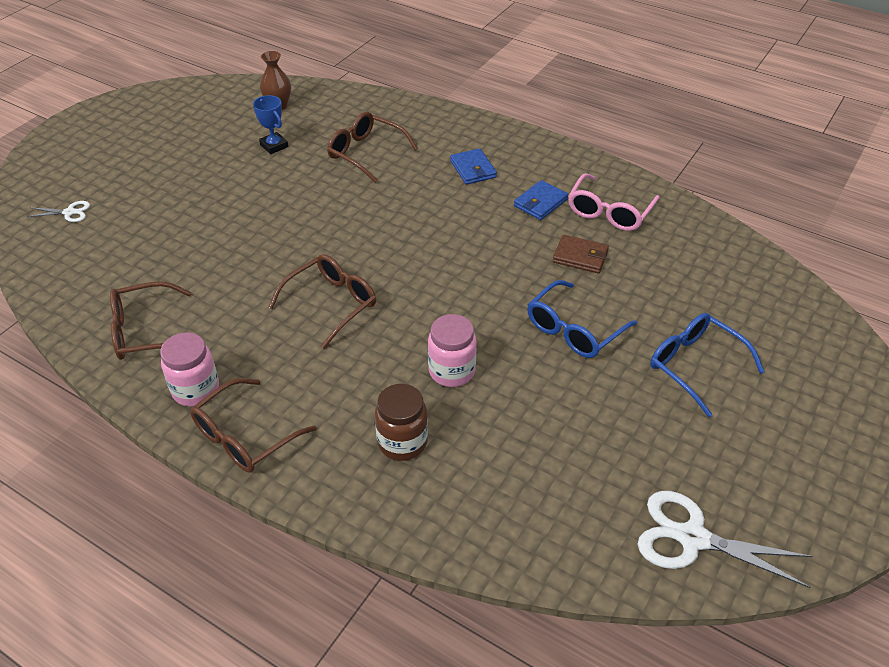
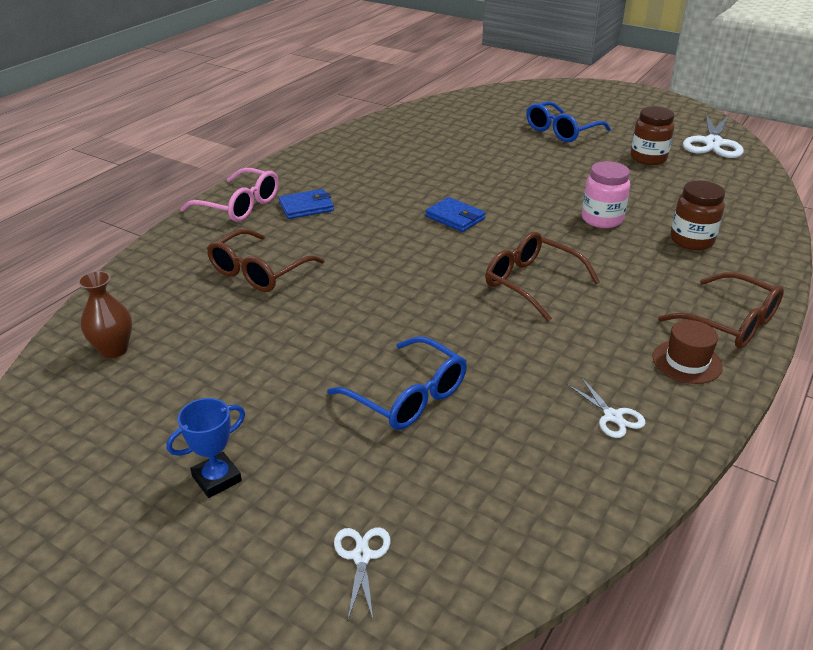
camera: 90 degrees left, 10 degrees down
(144, 331) = (613, 416): brown glasses -> white scissors
(196, 390) = (686, 362): pink jar -> brown hat
(274, 146) = (221, 345): blue trophy -> blue trophy (216, 478)
(540, 203) = (367, 176): blue wallet -> blue wallet (455, 217)
(573, 330) = (536, 169): blue glasses -> blue glasses (408, 396)
(580, 257) = (445, 162): brown wallet -> none
(609, 212) = (383, 148): pink glasses -> pink glasses (240, 206)
(622, 445) = (648, 158): none -> brown jar

